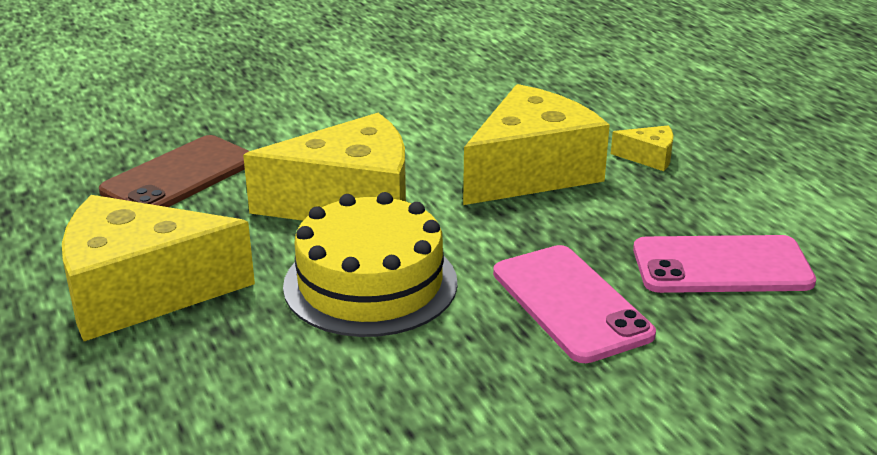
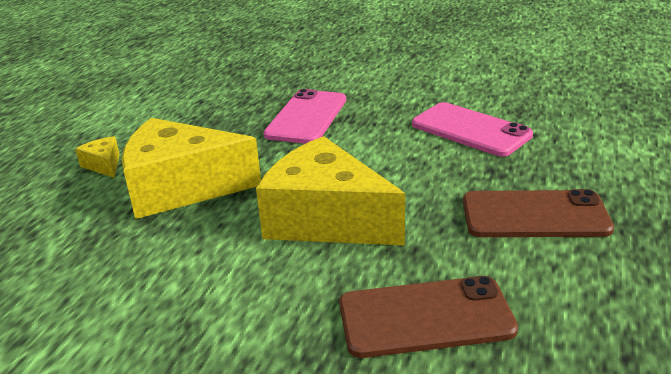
camera: 135 degrees left, 0 degrees up
(140, 292) = (534, 215): yellow cheese -> brown phone
(370, 283) = (386, 163): yellow cake -> none
(721, 266) = (214, 105): pink phone -> pink phone (470, 130)

